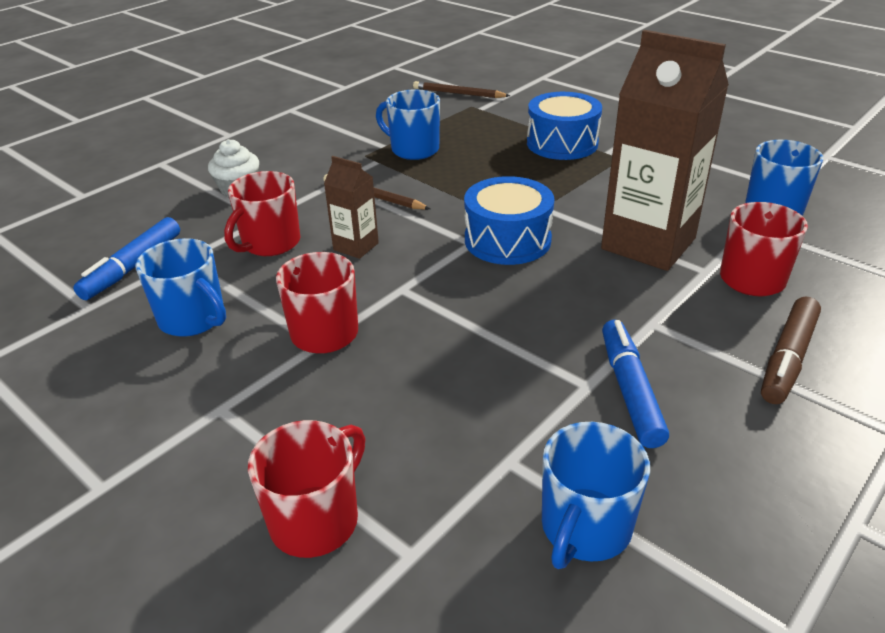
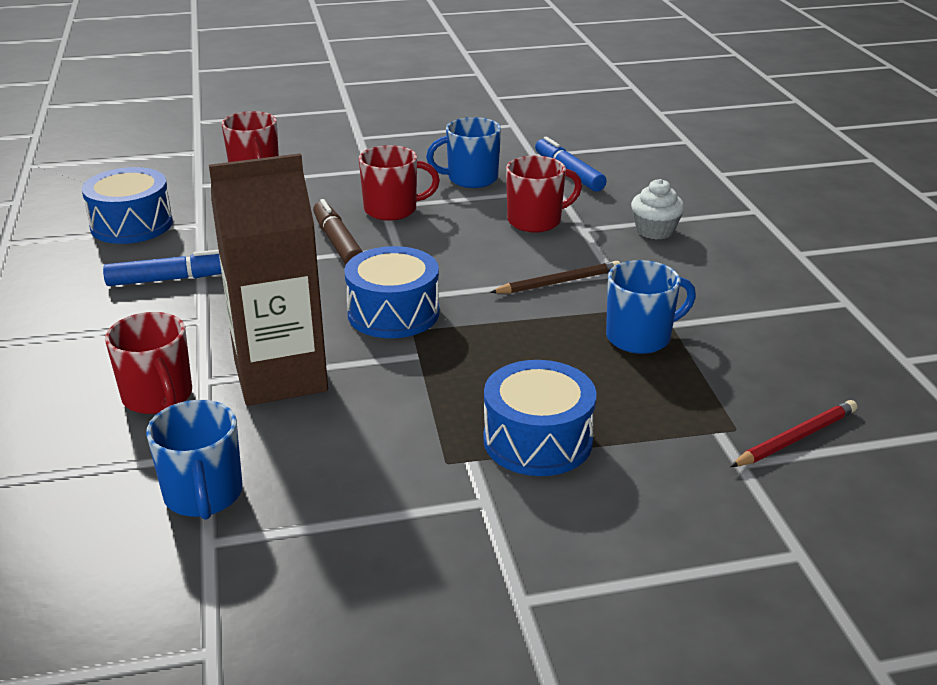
camera: 125 degrees right, 5 degrees down
(270, 243) = (536, 221): red mug -> red mug turned 90 degrees clockwise
(356, 246) = (482, 249): brown carton -> none
(458, 93) = (795, 438): brown pencil -> red pencil
(584, 528) = (131, 225): blue mug -> blue drum
(630, 390) = (172, 279): blue marker -> blue marker turned 45 degrees counterclockwise
(787, 359) = (82, 349): brown marker -> brown marker (338, 243)

